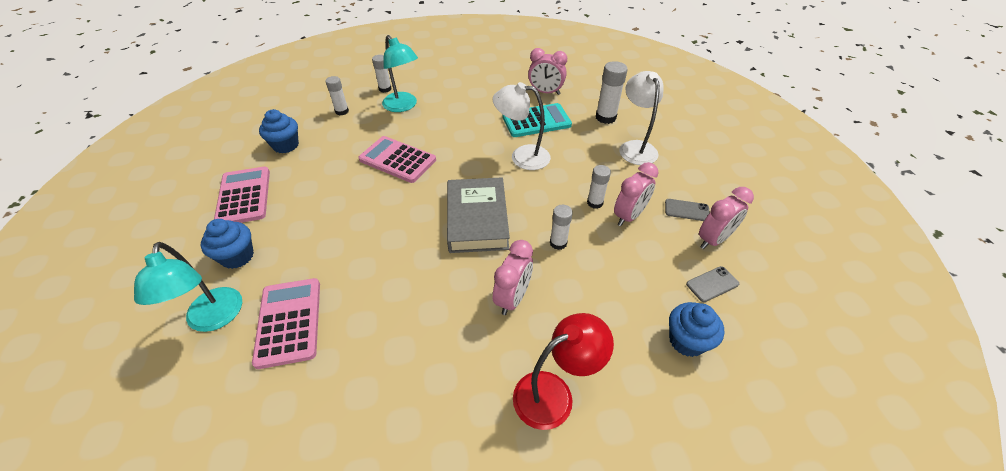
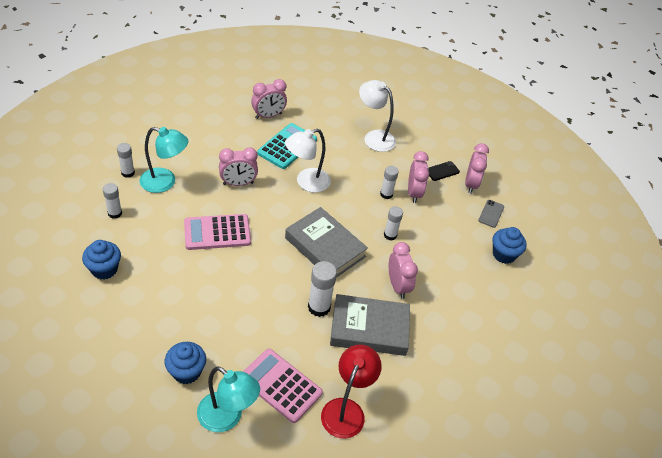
camera: 45 degrees left, 0 degrees up
(244, 196) = (127, 329): pink calculator -> none
(433, 323) = (369, 328): none -> grey book
(459, 131) = (238, 183): none -> pink clock
(554, 393) = (467, 323): red lamp -> red lamp (346, 410)
(605, 117) = (333, 120): white glue stick -> white glue stick (319, 307)
(686, 210) = (442, 171): grey phone -> black phone

